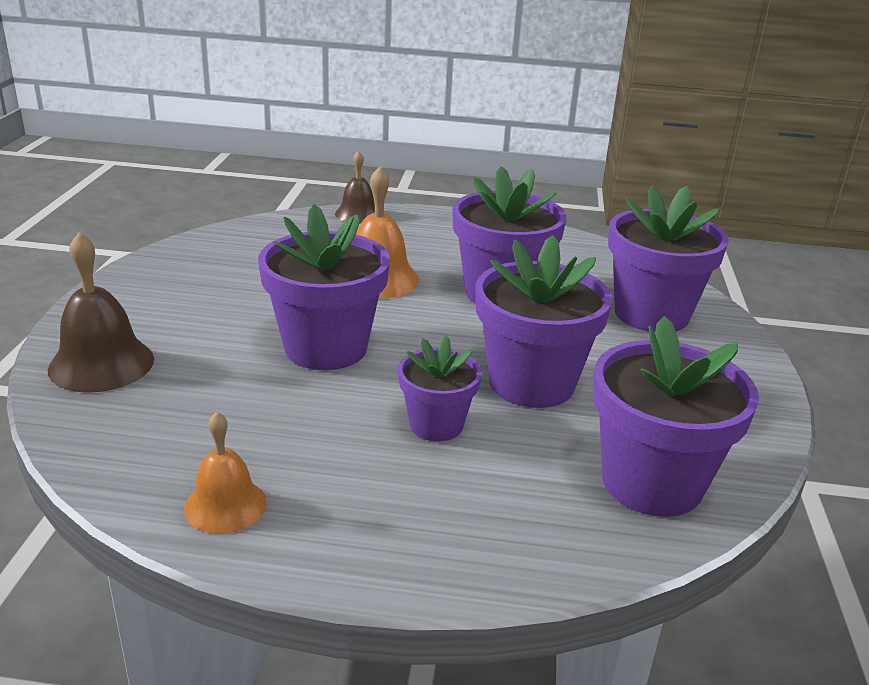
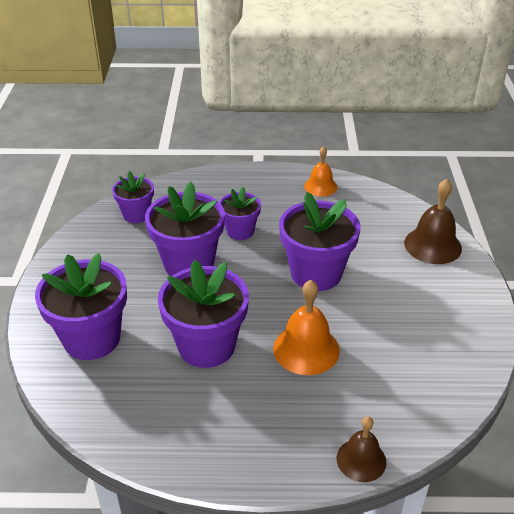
camera: 175 degrees right, 10 degrees up
(652, 482) = (136, 215): purple flower pot -> purple flower pot, size x0.58

